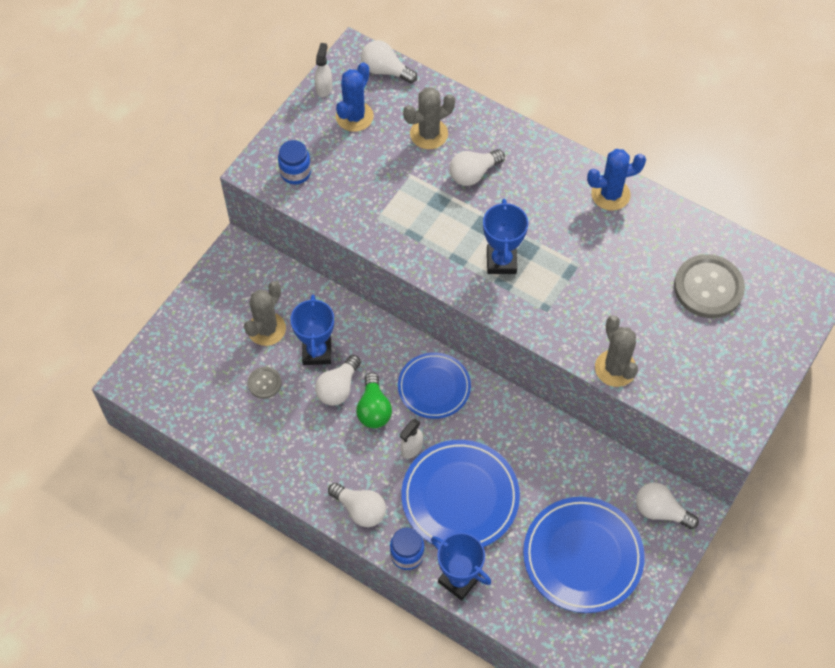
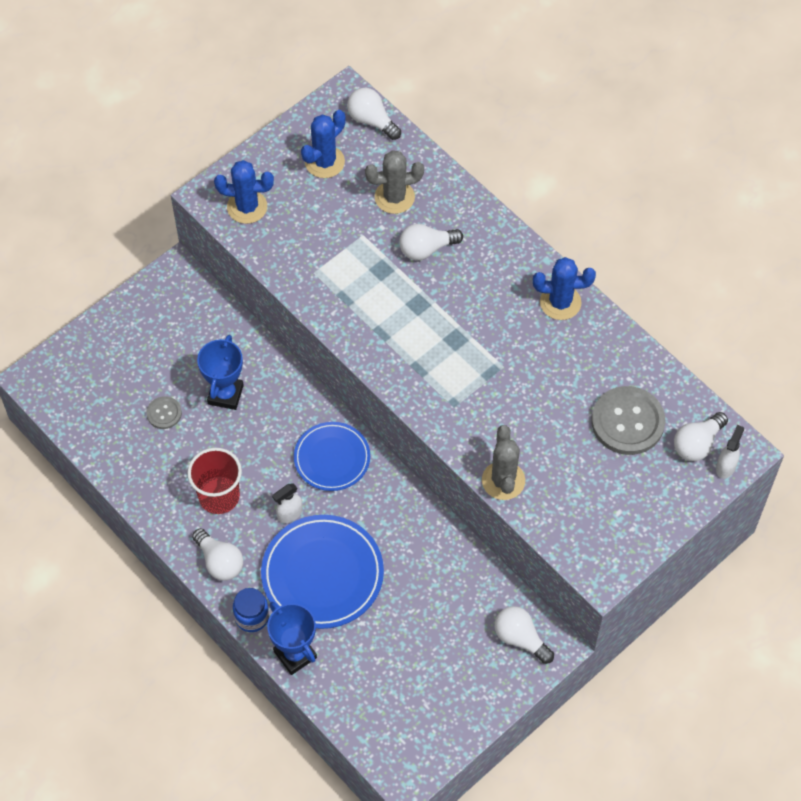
camera: 15 degrees right, 0 degrees up
(266, 329) = (182, 359): grey cactus -> none
(295, 173) = (247, 207): blue jar -> blue cactus
(324, 88) = (303, 125): white spray bottle -> white spray bottle (726, 466)
(338, 388) = (235, 436): white light bulb -> white light bulb (697, 444)
(340, 448) = (219, 496): none -> red cup
(374, 409) = (264, 465): green light bulb -> none
(501, 261) = (425, 345): blue trophy -> none
(582, 556) = (426, 663): blue plate -> none

